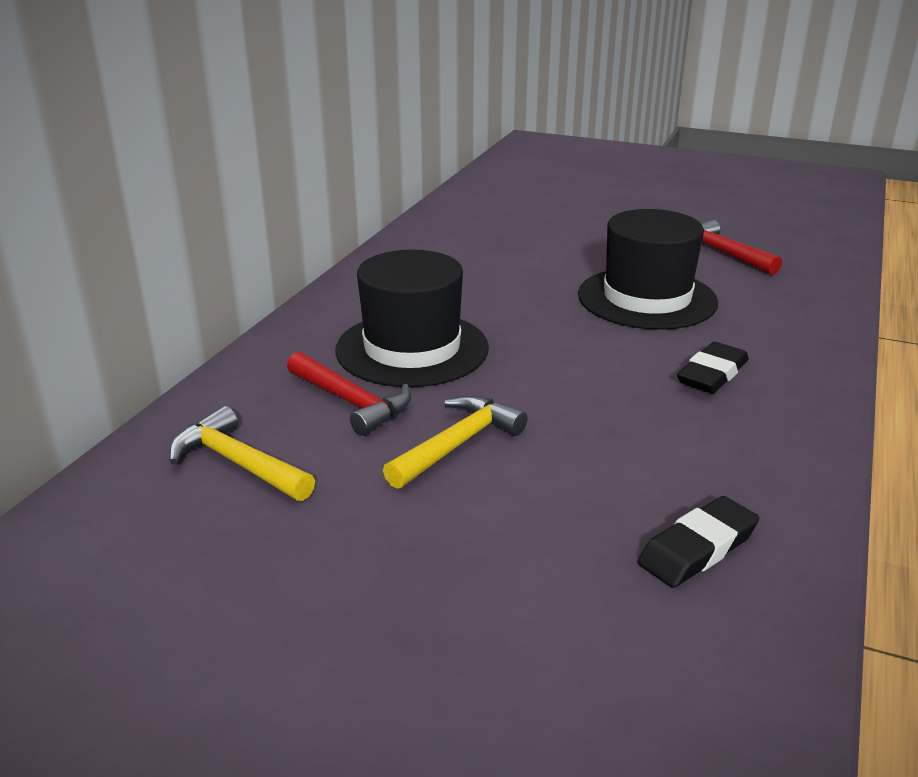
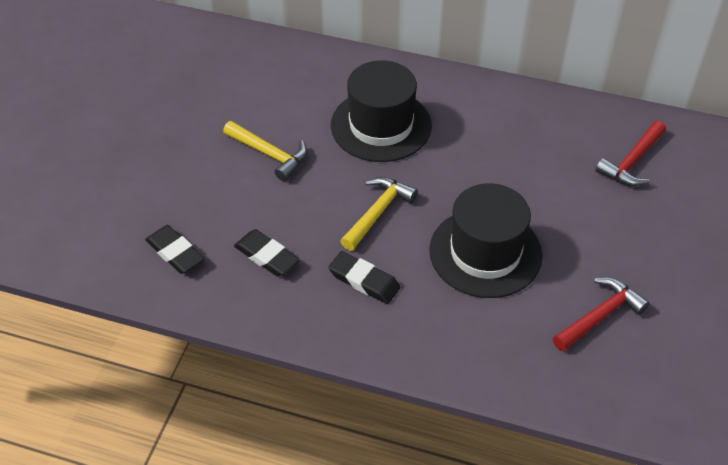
camera: 85 degrees right, 20 degrees up
(238, 463) = (249, 74): yellow hammer -> yellow hammer (377, 212)
(351, 402) = (312, 106): red hammer -> red hammer (632, 162)
(685, 450) = (266, 256): none -> black eraser

